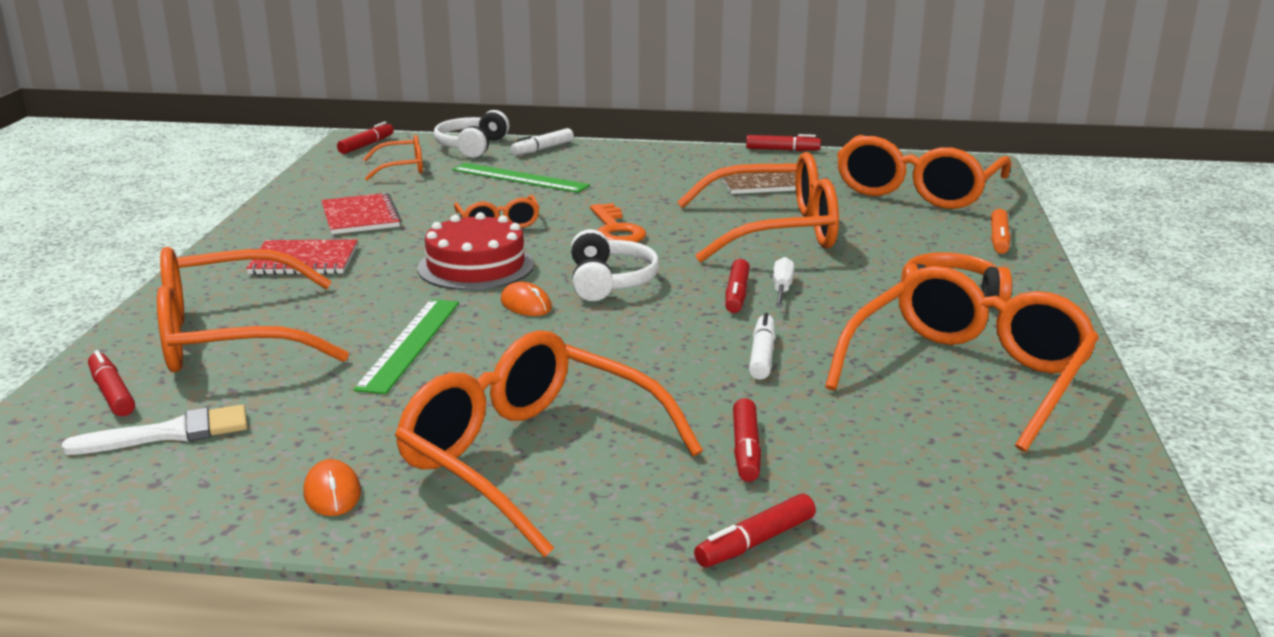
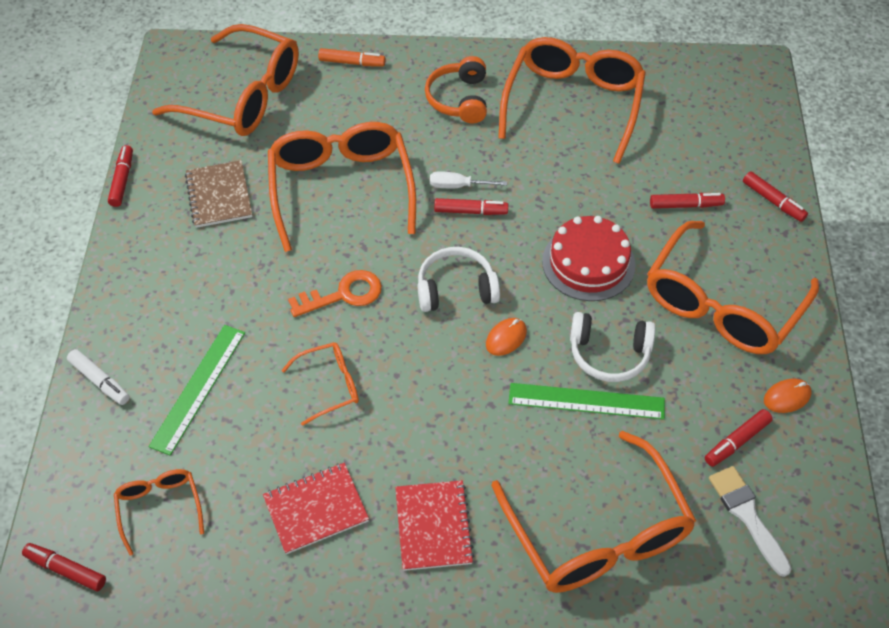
camera: 95 degrees left, 30 degrees up
(112, 393) = (704, 580): red marker -> red marker (737, 441)
(472, 146) = (83, 452): white headphones -> white headphones (609, 353)
(476, 266) = (434, 385): red cake -> red cake (588, 263)
(762, 355) = (566, 197): white marker -> none
(968, 374) = (573, 103): orange glasses -> orange glasses turned 75 degrees clockwise

